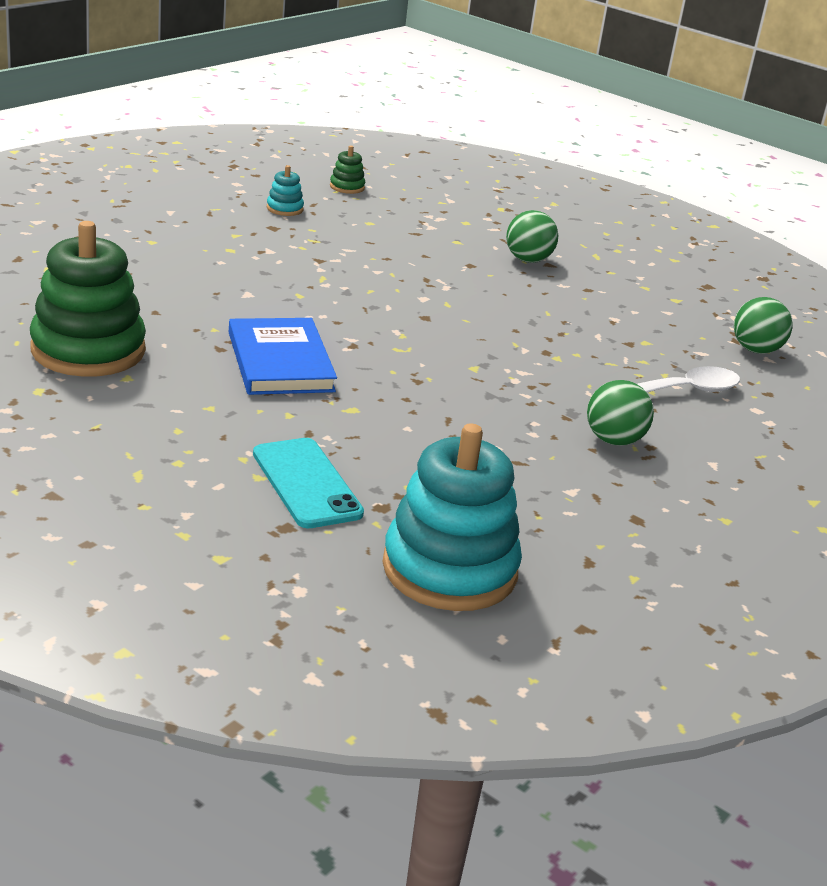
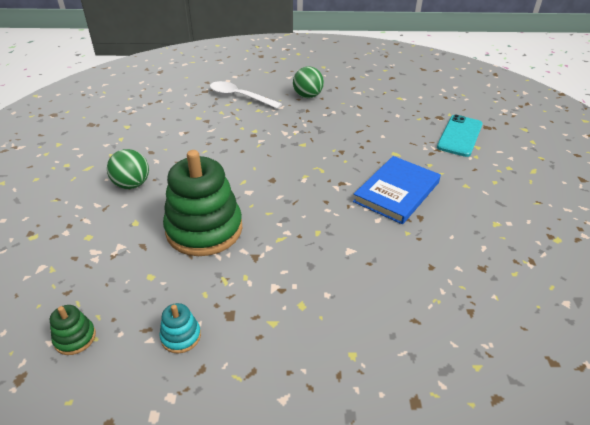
camera: 125 degrees left, 10 degrees up
(88, 350) = (506, 255): green stacking toy -> green stacking toy (204, 229)
(449, 569) = (443, 94): turquoise stacking toy -> none
(755, 350) = (164, 94): green ball -> none

